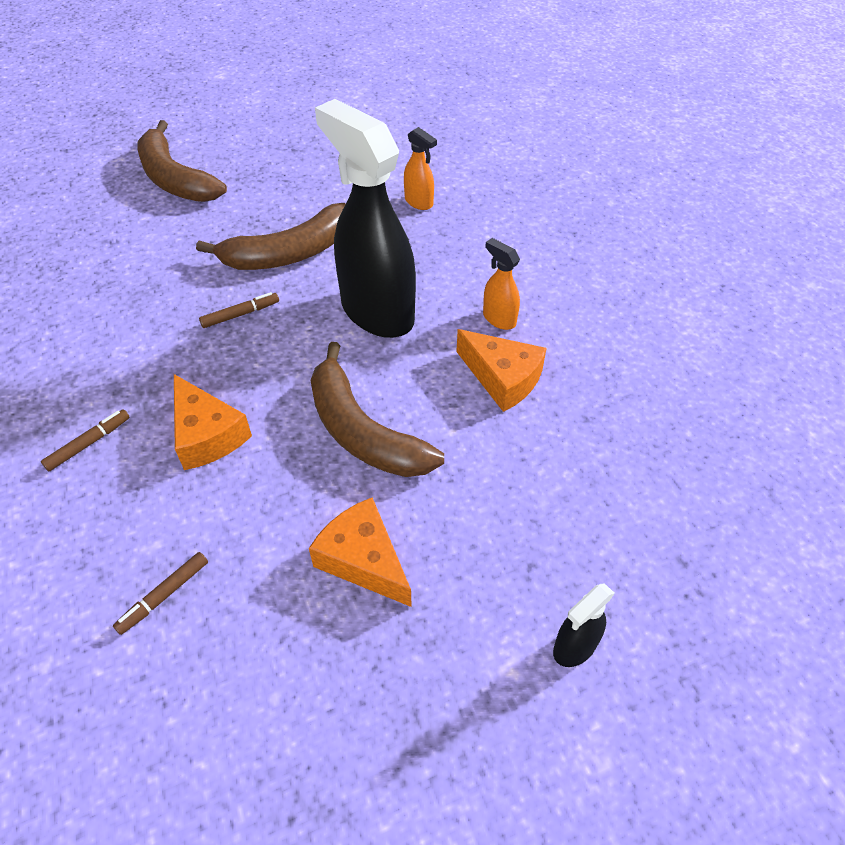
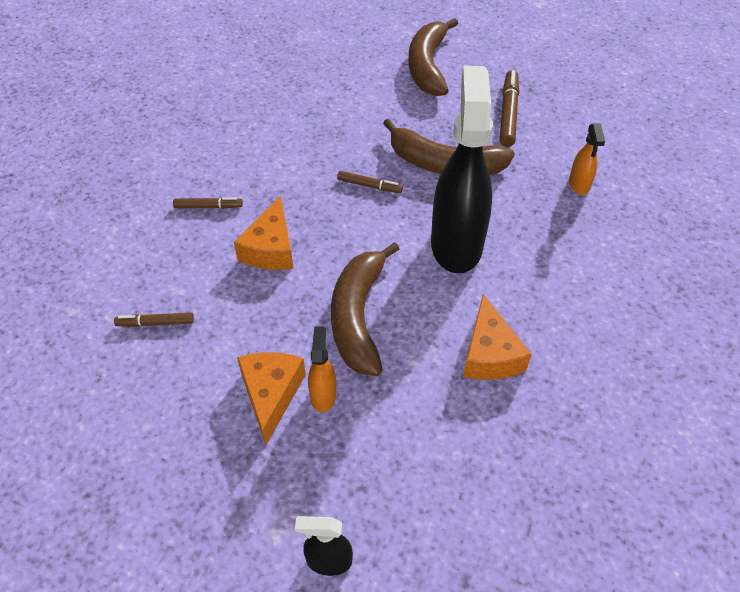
camera: 45 degrees right, 0 degrees up
(297, 179) = (508, 114): none -> brown marker
(499, 319) = (538, 311): orange spray bottle -> orange spray bottle (323, 395)

